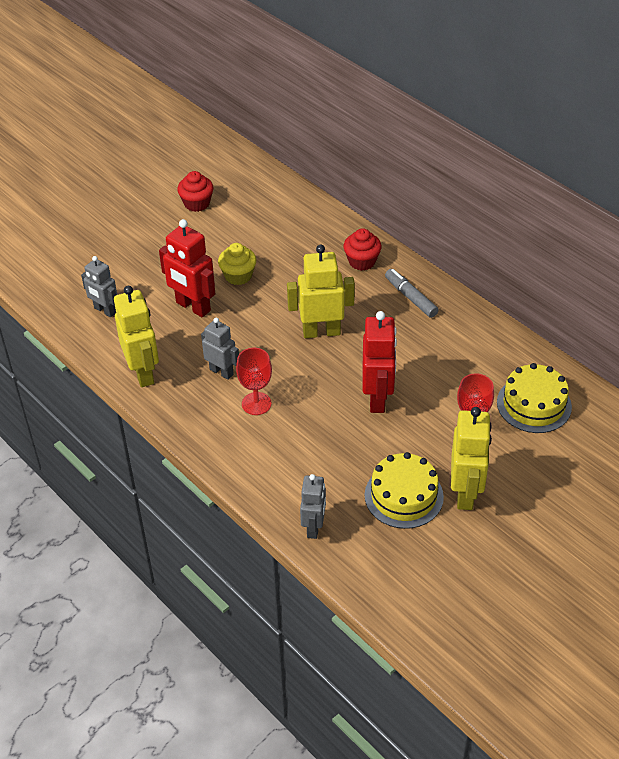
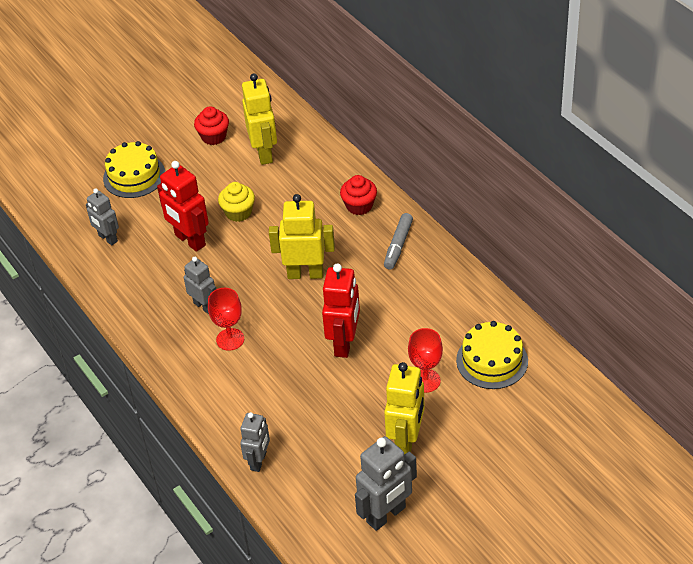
camera: 10 degrees right, 0 degrees up
(143, 372) = (132, 301): yellow robot -> yellow robot (264, 153)
(404, 496) = (348, 438): yellow cake -> yellow cake (134, 176)
(410, 297) = (398, 245): grey marker -> grey marker turned 135 degrees counterclockwise
(463, 572) = (386, 515): none -> grey robot

